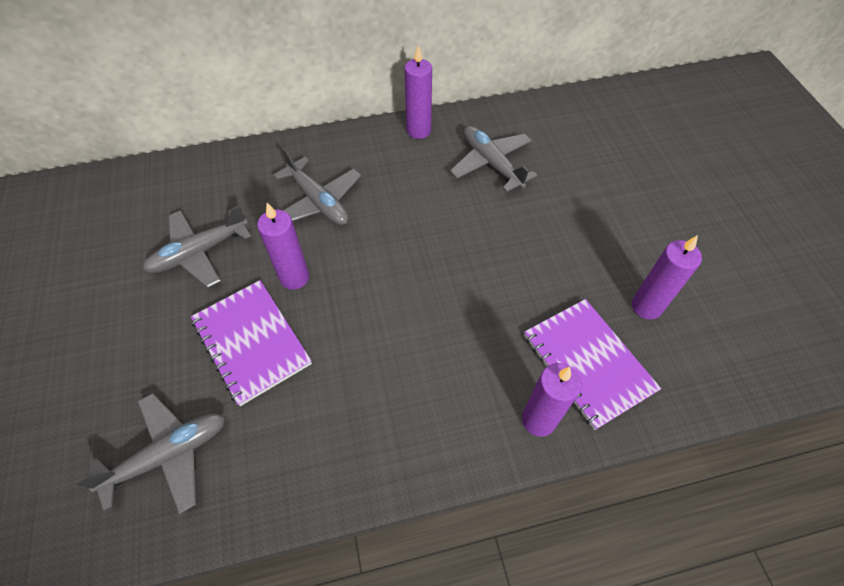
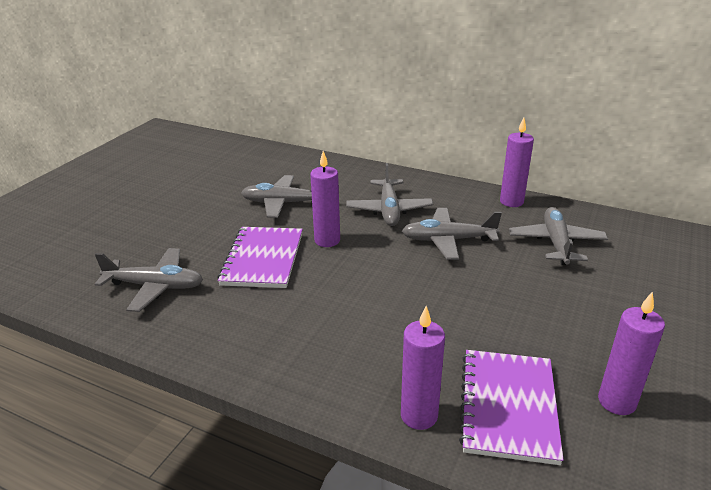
camera: 40 degrees right, 25 degrees down
(404, 211) = (448, 240): none -> grey plane

